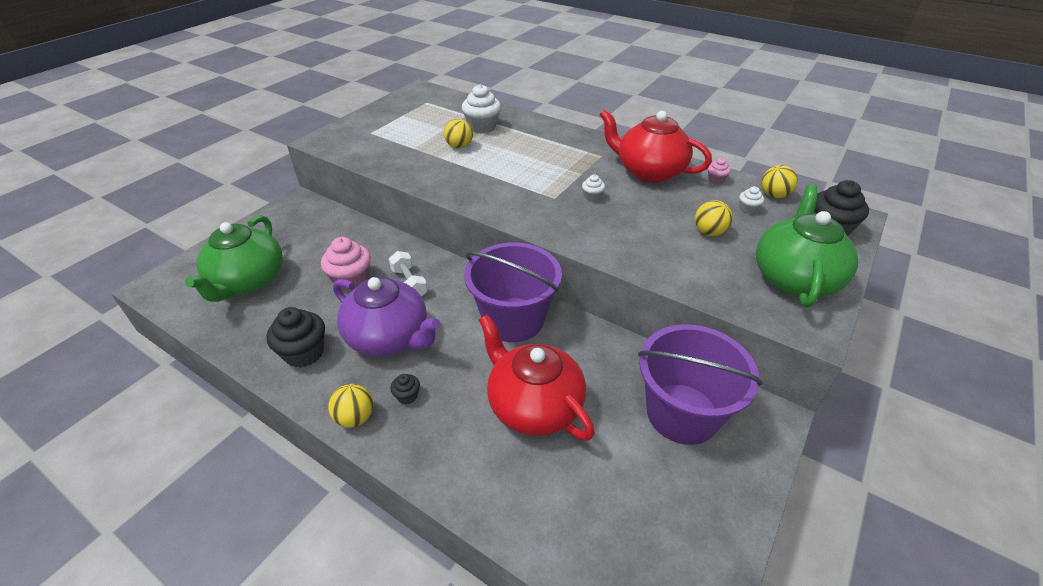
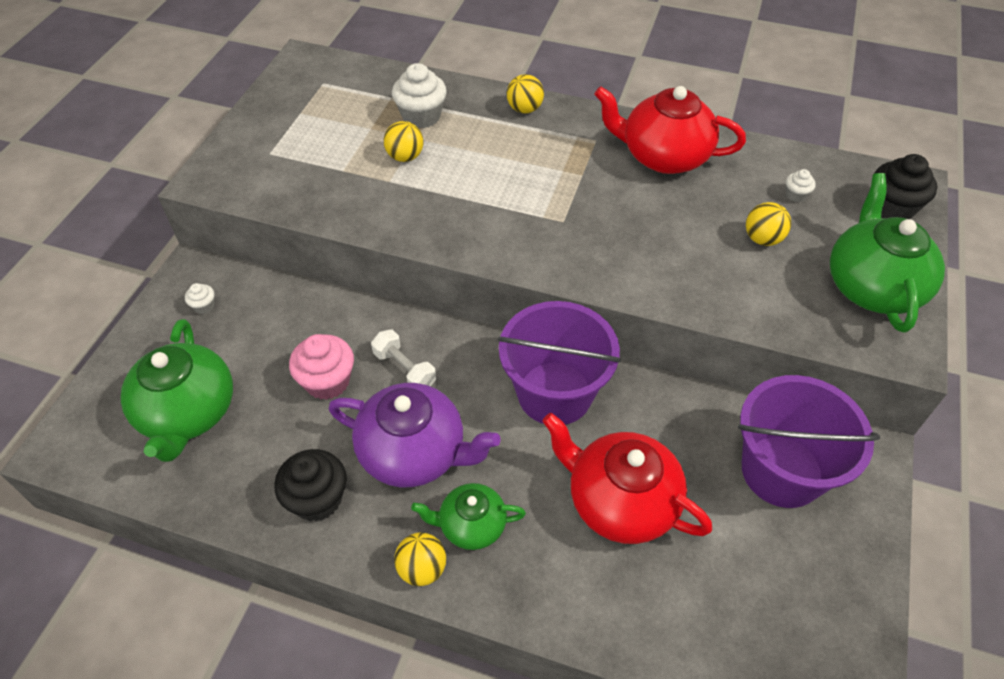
camera: 15 degrees left, 10 degrees up
(407, 396) = (471, 525): black cupcake -> green teapot
(592, 197) = (609, 211): white cupcake -> white cupcake (204, 306)
(716, 180) = (746, 155): pink cupcake -> none
(774, 195) = (819, 168): yellow ball -> yellow ball (524, 109)

